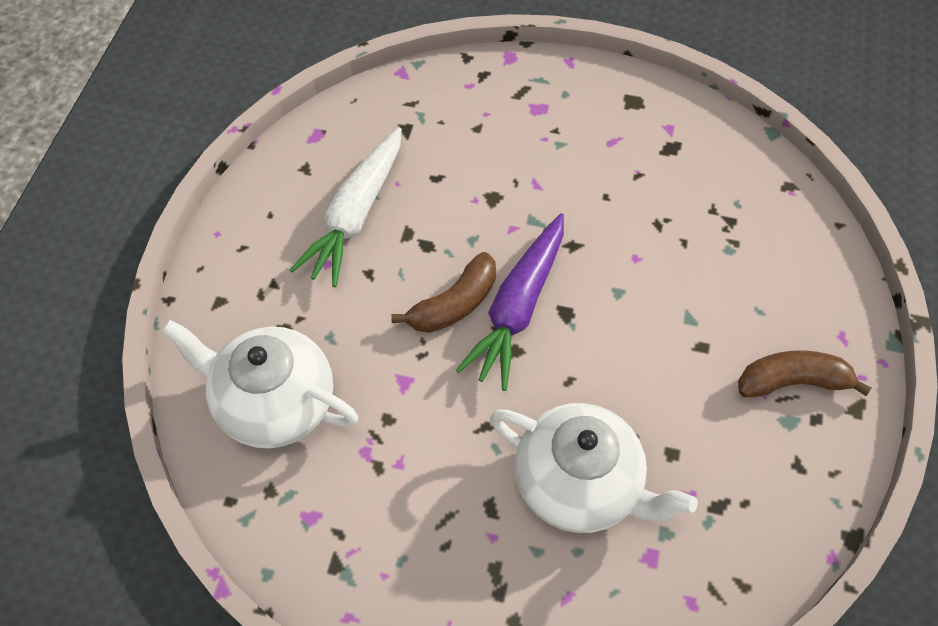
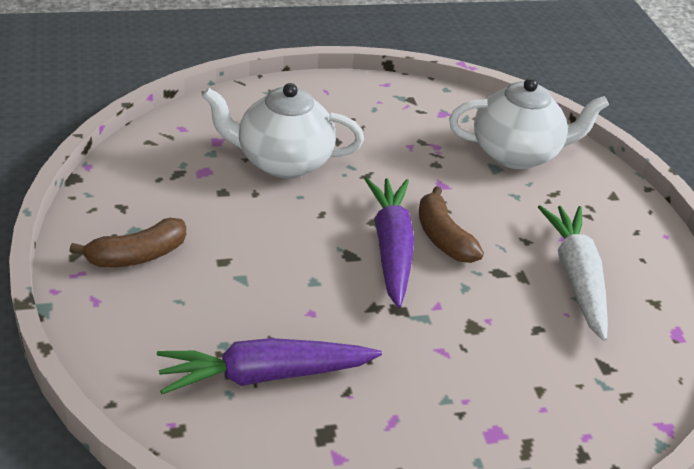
camera: 150 degrees right, 20 degrees down
(454, 304) = (443, 237): brown banana -> brown banana turned 45 degrees counterclockwise
(702, 209) = (264, 375): none -> purple carrot

